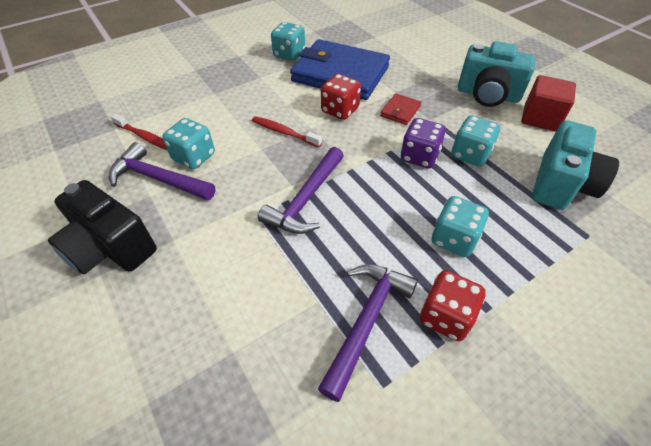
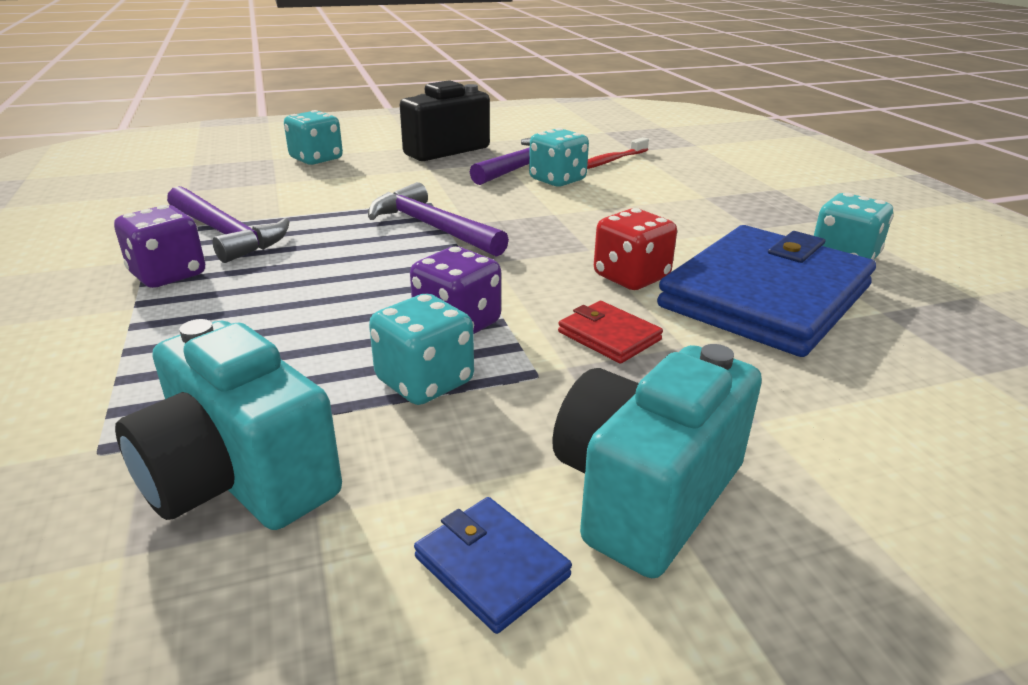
camera: 105 degrees right, 20 degrees down
(284, 132) = (585, 229): red toothbrush -> none
(446, 316) = (168, 275): red dice -> purple dice
(454, 239) = (260, 309): turquoise dice -> turquoise dice (316, 159)
(540, 118) = (491, 567): red cube -> blue wallet

